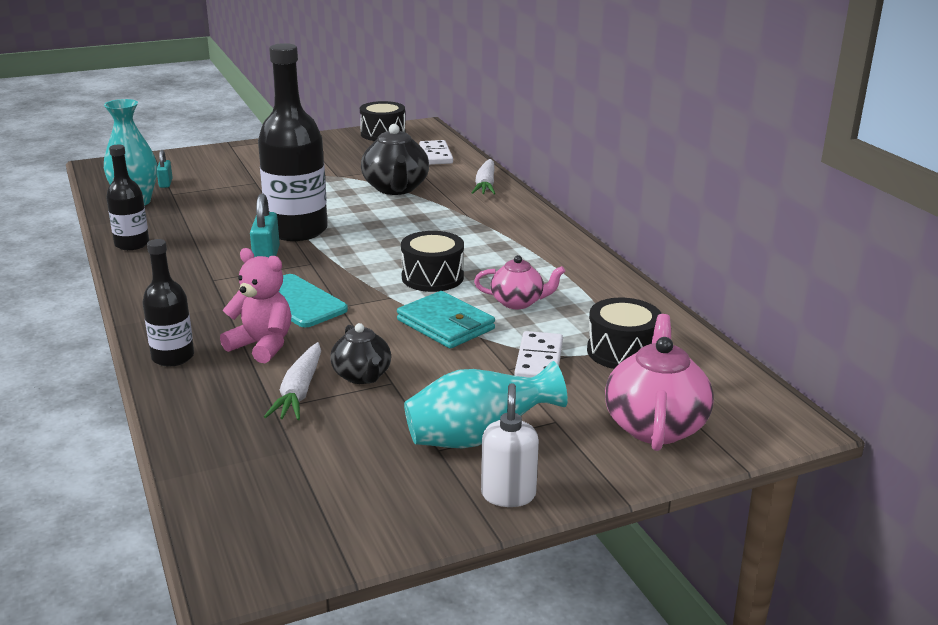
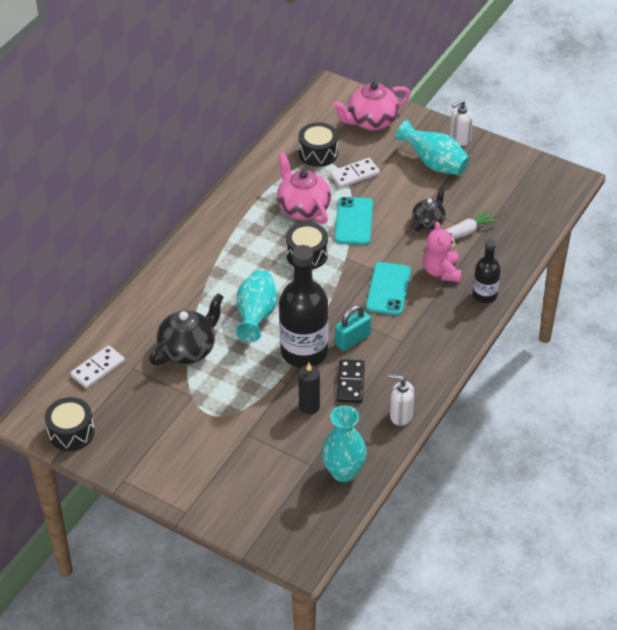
camera: 125 degrees left, 20 degrees up
(132, 244) = (401, 415): black bottle -> white soap dispenser
(166, 183) = (297, 485): turquoise padlock -> none
(217, 237) = (350, 383): none -> black domino
(230, 212) = (309, 406): none -> black candle
(385, 225) = (256, 316): none -> turquoise vase
(445, 324) = (353, 221): turquoise wallet -> turquoise phone
(485, 185) = (139, 308): white carrot -> none
(518, 302) = (303, 208): pink teapot -> pink teapot, size x1.62

